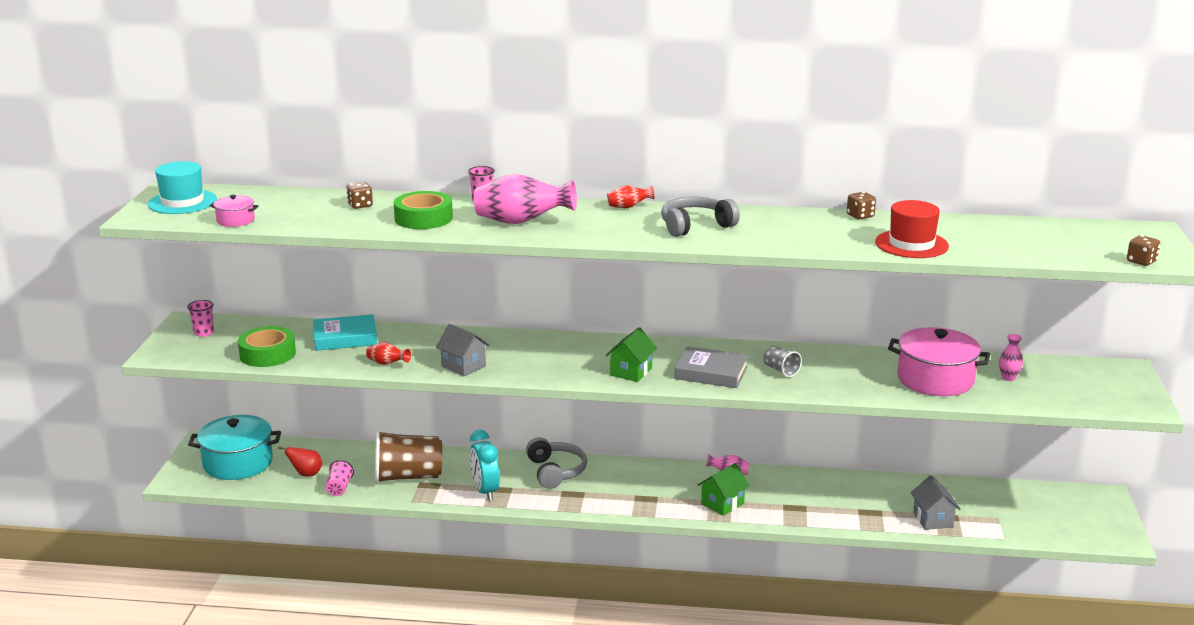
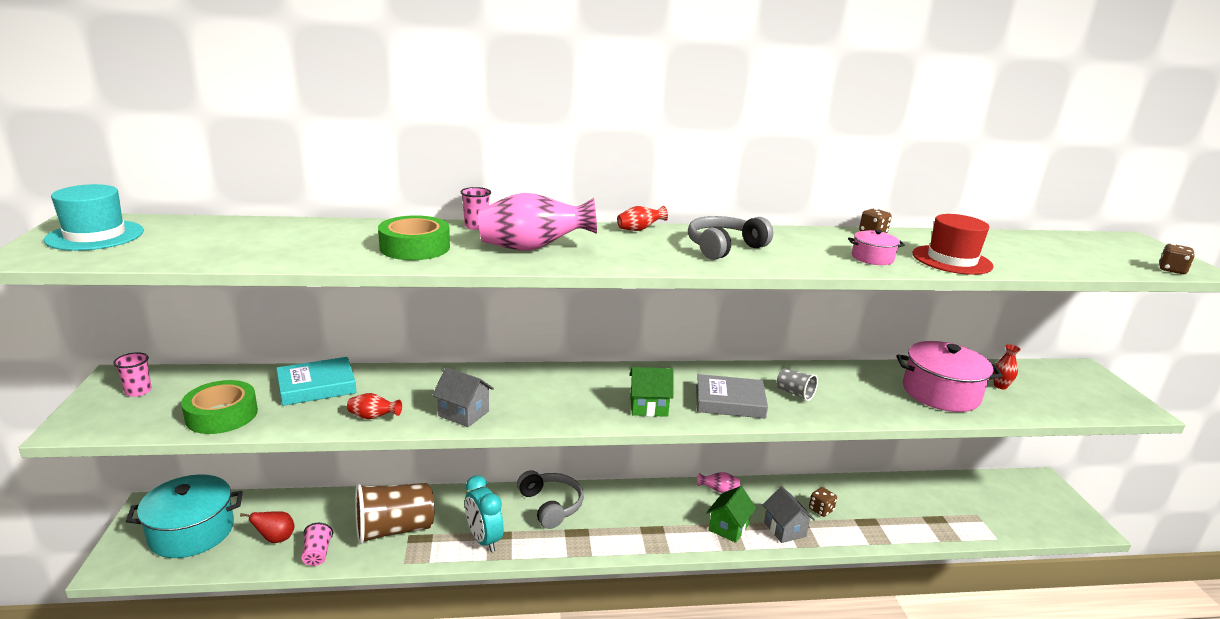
camera: 15 degrees left, 0 degrees up
(235, 220) = (168, 256): pink pot -> pink pot (872, 258)
(360, 205) = (332, 234): brown dice -> brown dice (821, 510)
(631, 372) = (648, 407): green house -> green house turned 75 degrees clockwise
(933, 519) = (925, 523): grey house -> grey house (784, 529)
(1008, 378) = (1000, 386): pink vase -> red vase

